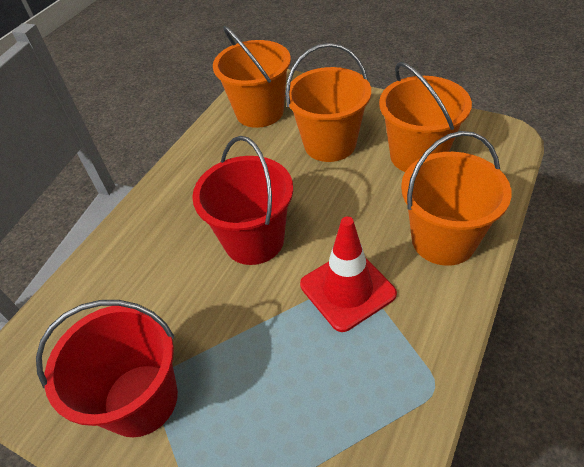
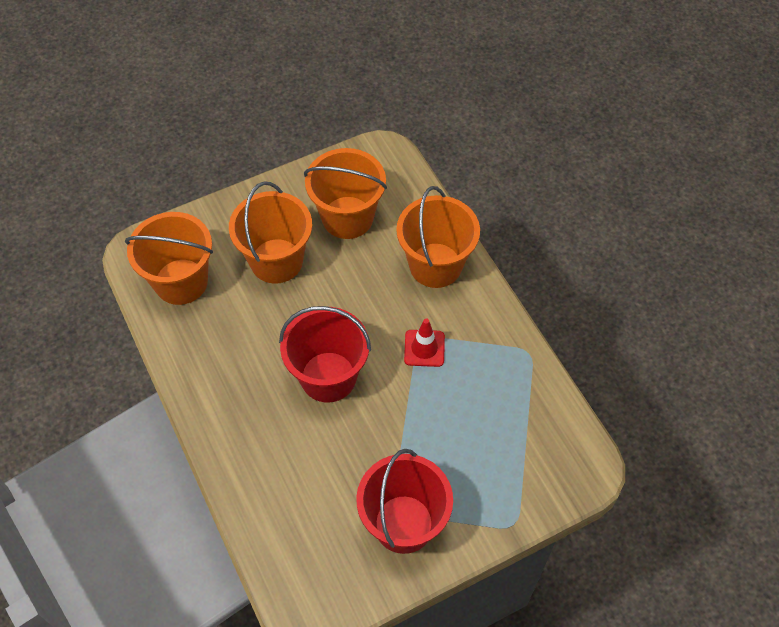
camera: 60 degrees left, 10 degrees up
(347, 289) = (424, 348): red traffic cone -> red traffic cone, size x0.64

